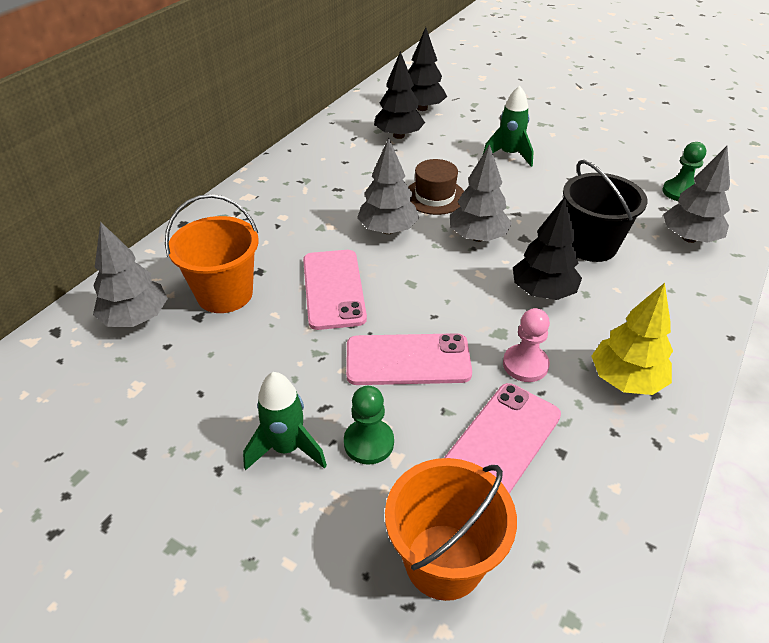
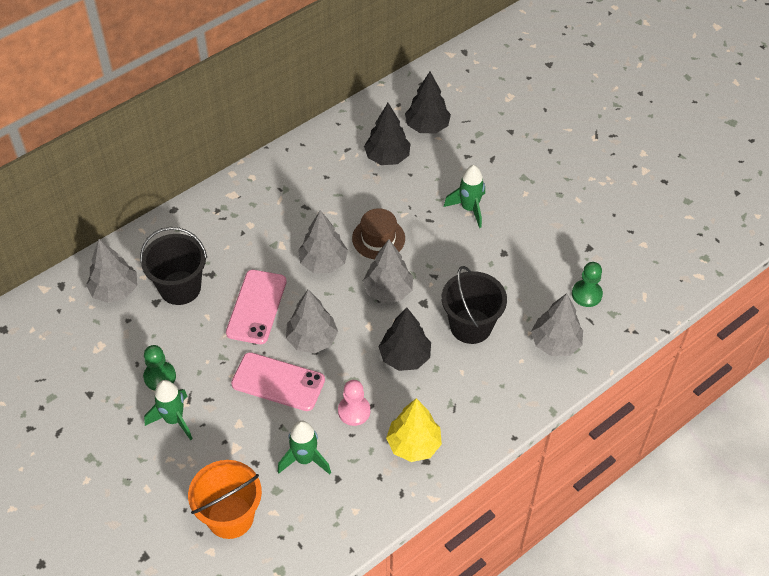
camera: 20 degrees right, 10 degrees up
(225, 294) = (180, 288): orange bucket -> black bucket
(369, 443) = (224, 432): green pawn -> green pawn (160, 377)
(422, 304) = (312, 339): none -> grey tree
(501, 441) = (305, 459): pink phone -> green rocket

